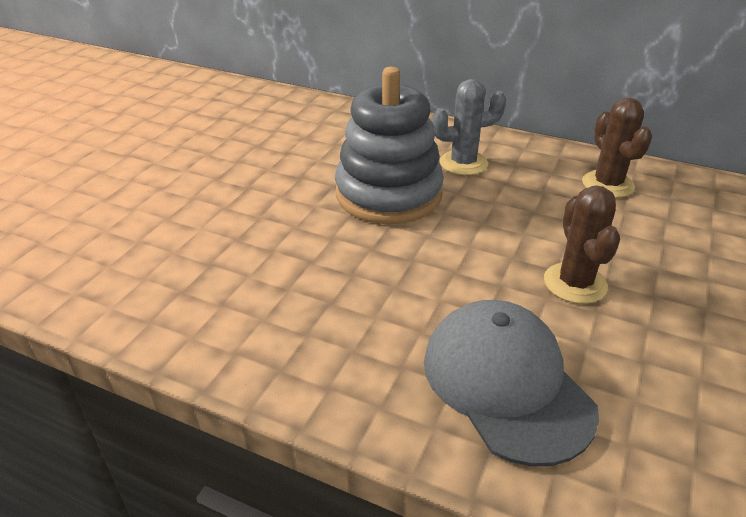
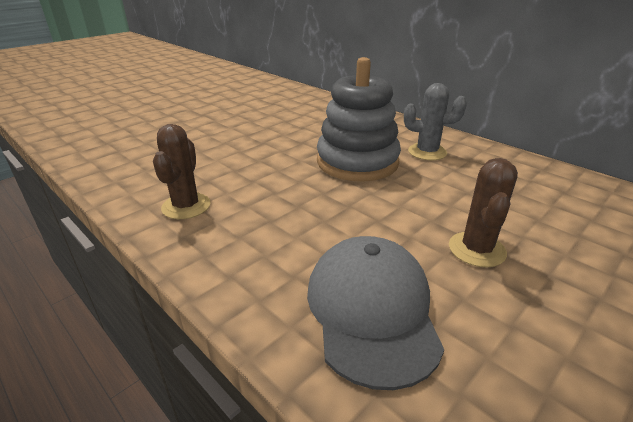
camera: 20 degrees right, 5 degrees down
(607, 184) = (545, 185): brown cactus -> brown cactus (186, 206)

